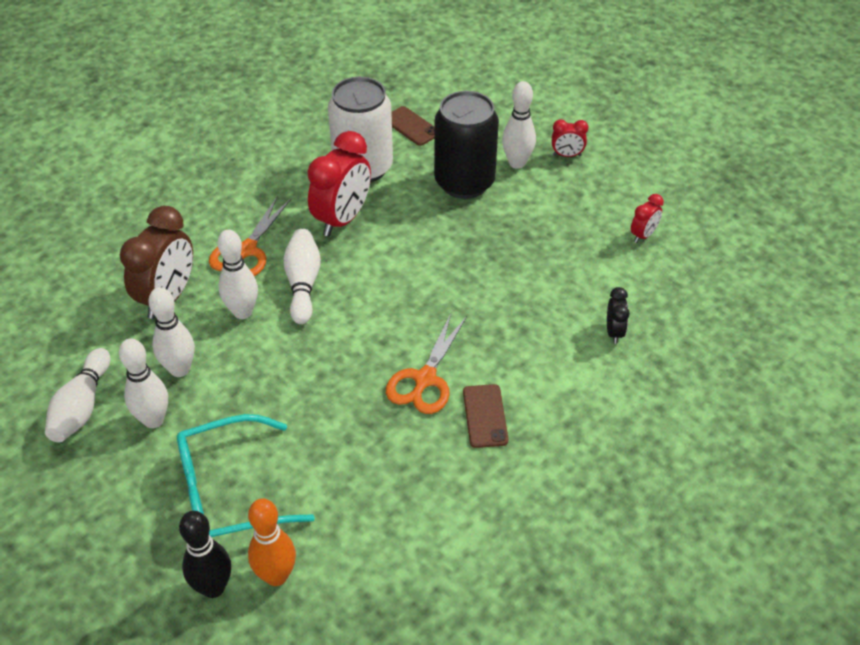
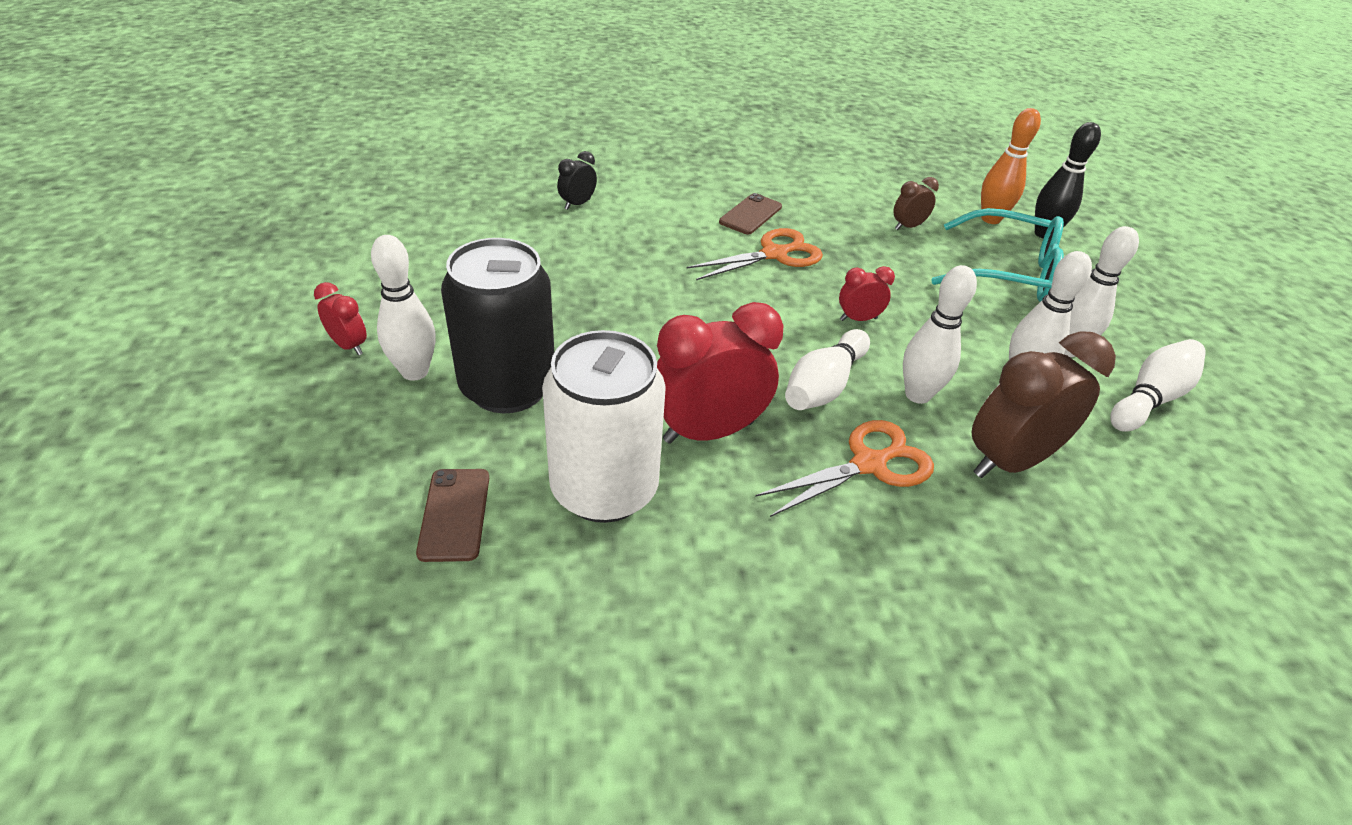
camera: 145 degrees left, 5 degrees down
(347, 499) = (908, 227): none -> brown clock
(643, 235) = (430, 241): red clock -> red clock (858, 319)

